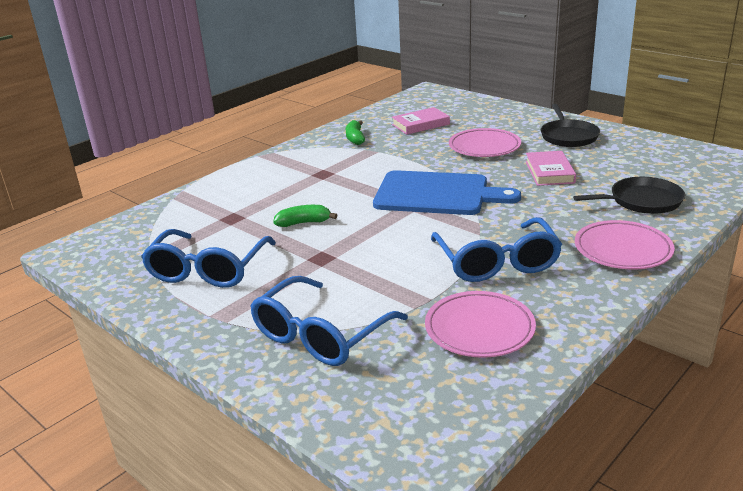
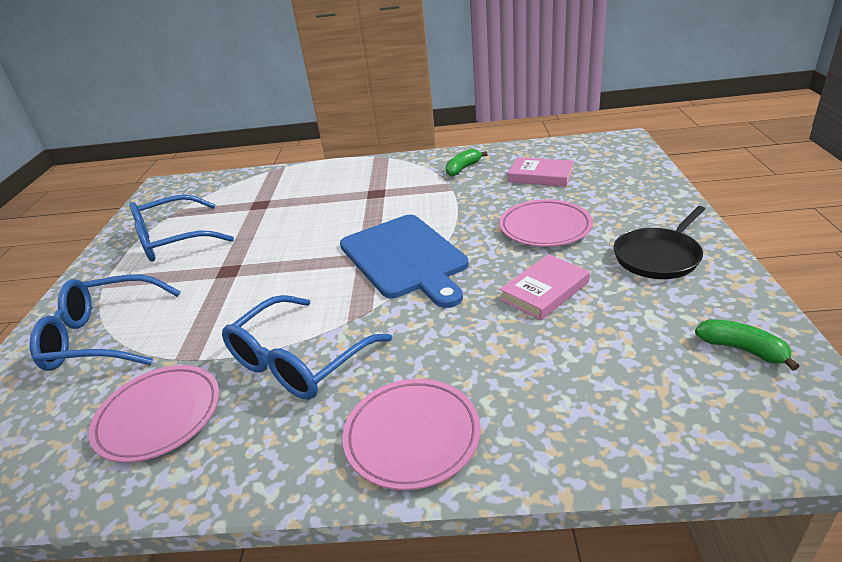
camera: 50 degrees right, 5 degrees up
(303, 223) = (281, 232): green banana -> green banana (742, 349)
(642, 201) = (563, 391): black pan -> none

